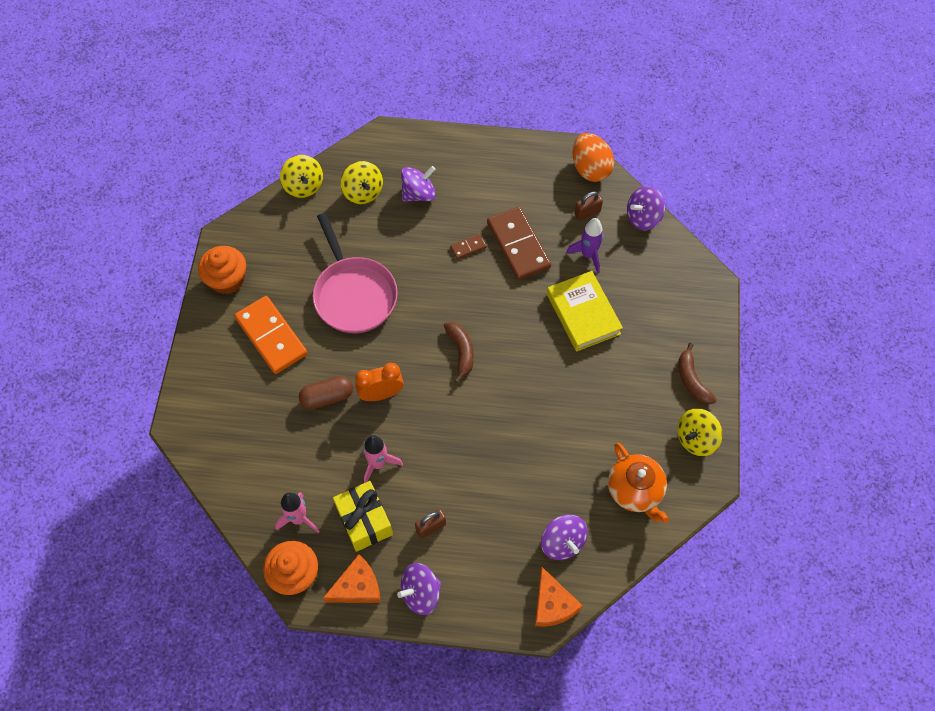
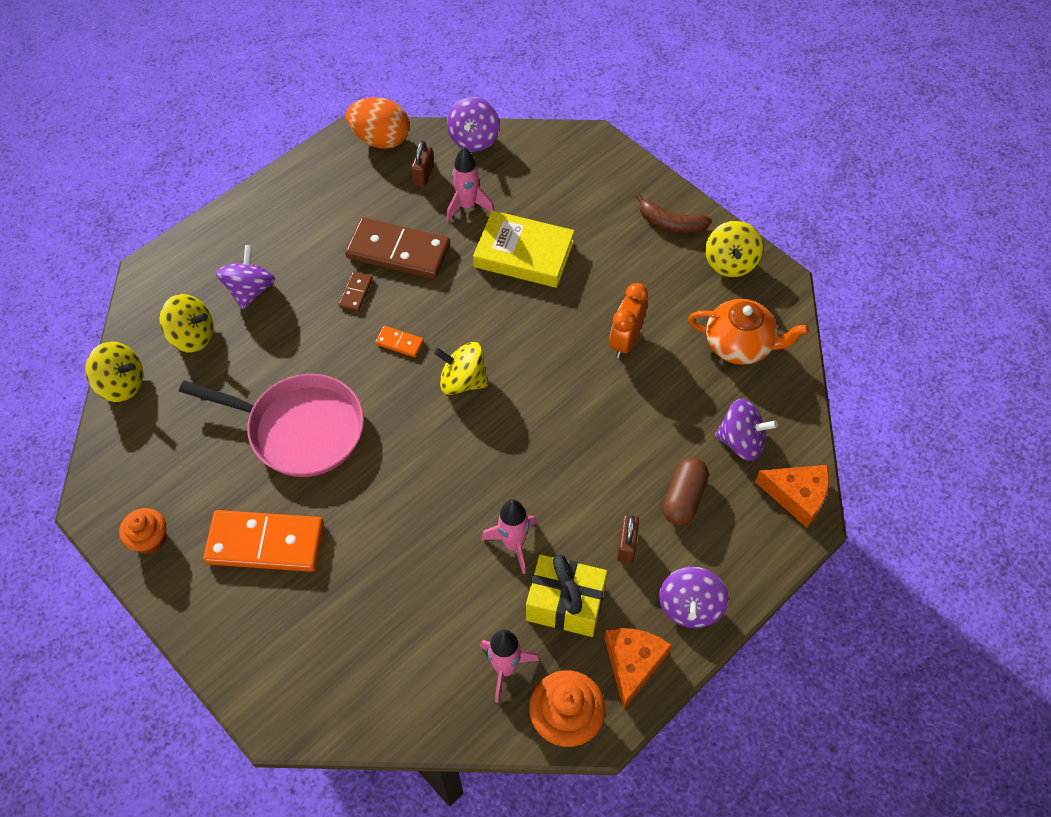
camera: 50 degrees left, 5 degrees down
(227, 280) = (150, 539): orange cupcake -> orange cupcake, size x0.66
(327, 397) = (391, 539): brown capsule -> brown capsule (683, 498)
(381, 394) = (438, 485): orange clock -> orange clock (625, 341)
(456, 298) = (399, 343): none -> orange domino
(461, 352) = (463, 381): brown banana -> yellow spinning top
(588, 255) = (467, 206): purple rocket -> pink rocket

